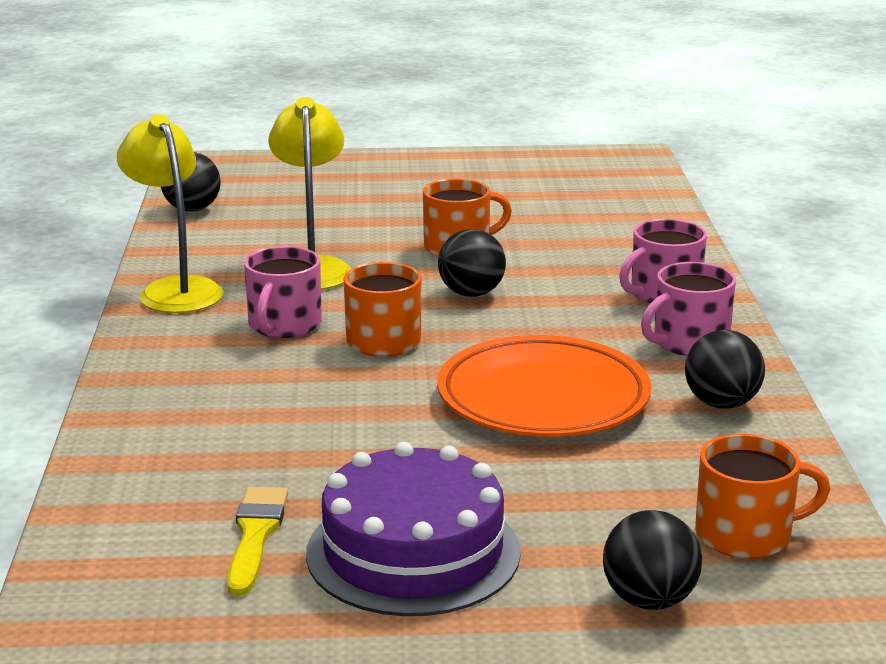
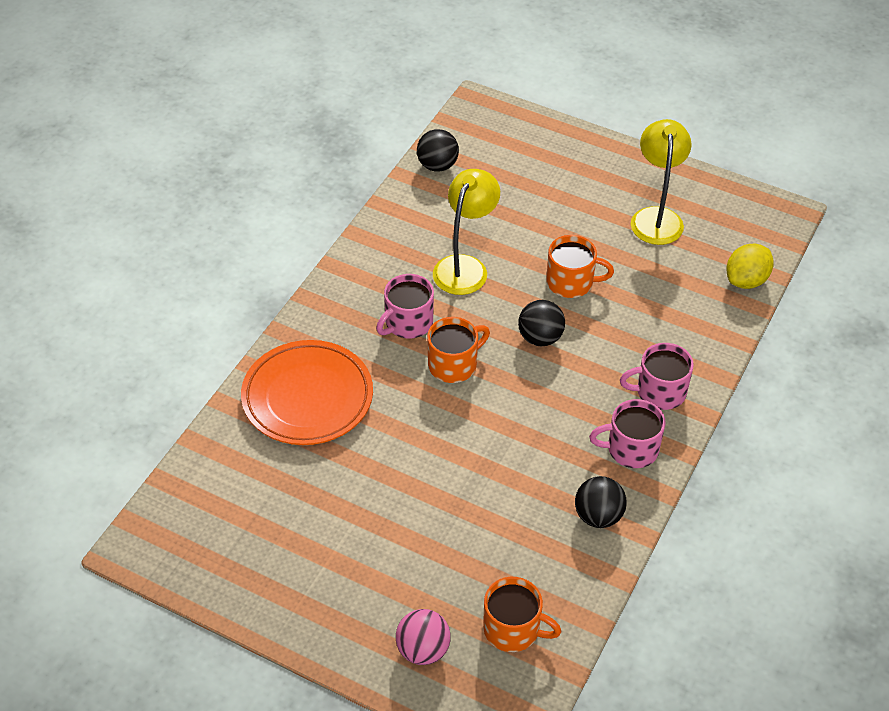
camera: 30 degrees right, 25 degrees up
(175, 289) = (371, 257): yellow lamp -> yellow lamp (656, 217)
(255, 535) = (273, 505): yellow brush -> none
(413, 552) = (338, 556): purple cake -> none
(543, 398) = (501, 462): orange plate -> orange plate (307, 397)
(649, 600) = (423, 650): black ball -> pink ball
(652, 202) = (746, 280): none -> yellow lemon

